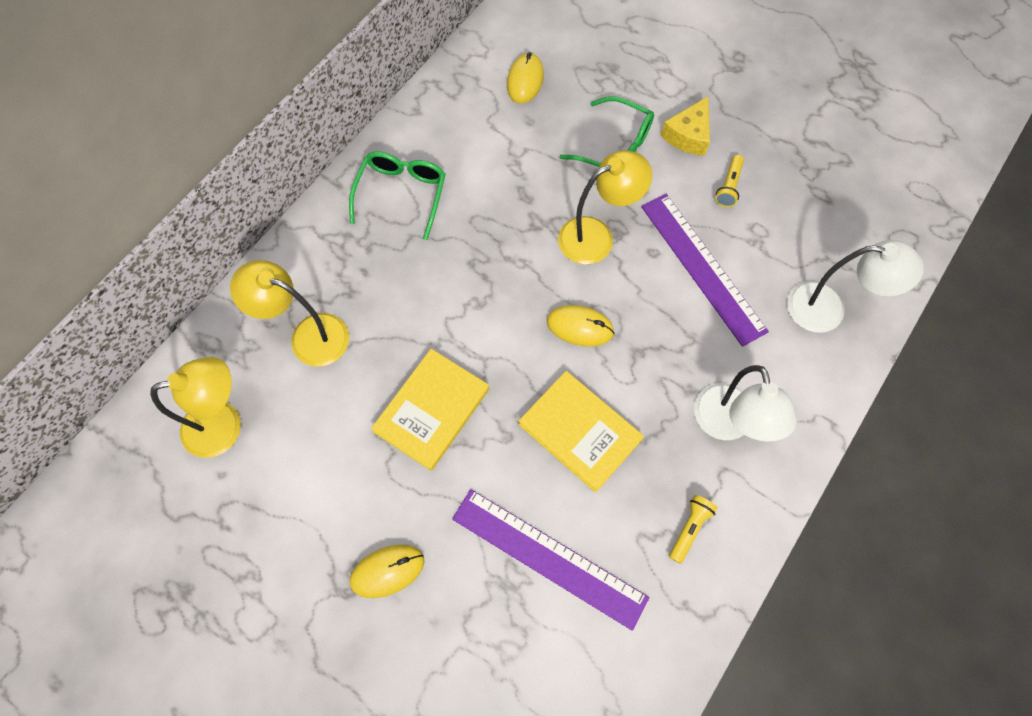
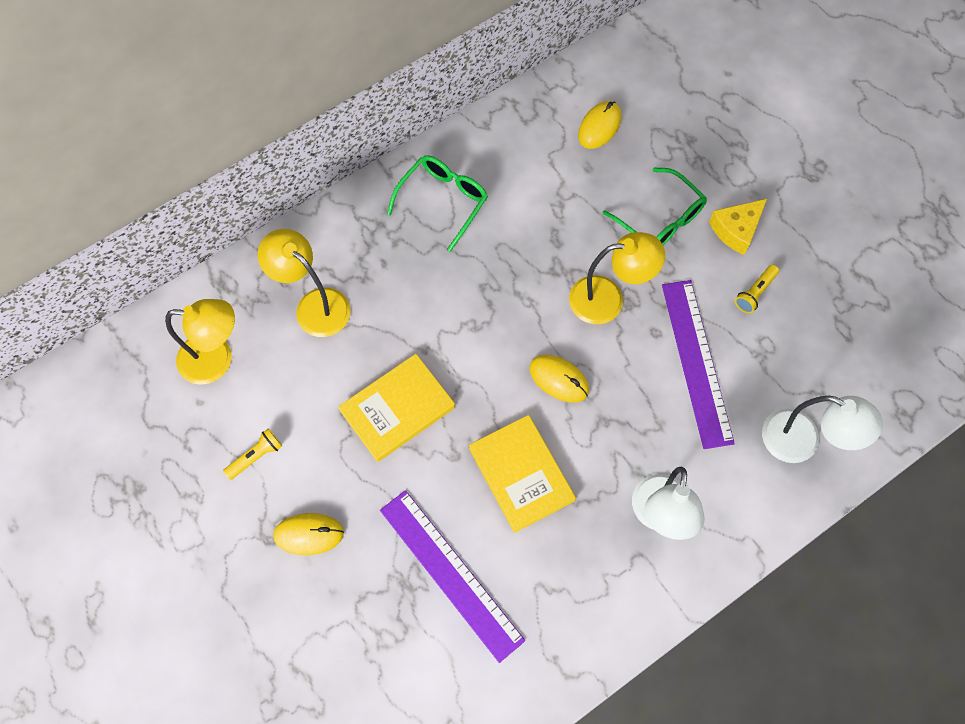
camera: 20 degrees right, 0 degrees up
(689, 528) = (586, 595): yellow flashlight -> yellow flashlight (256, 456)

